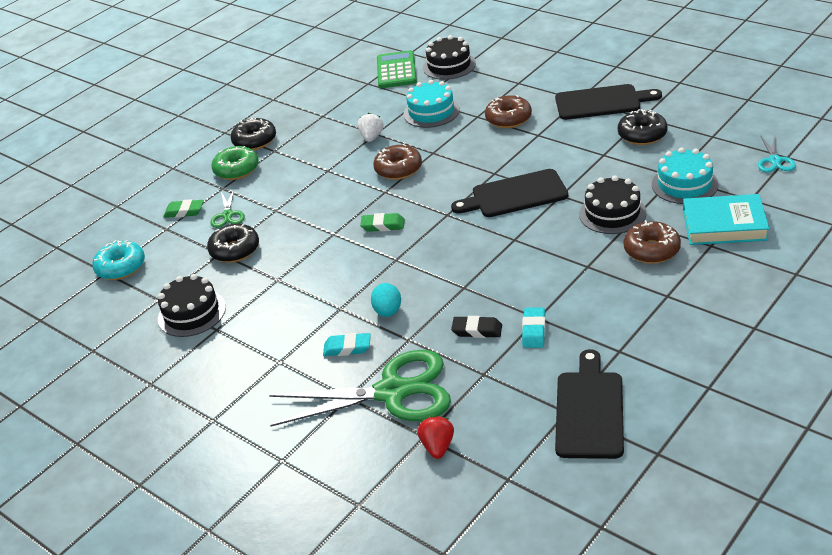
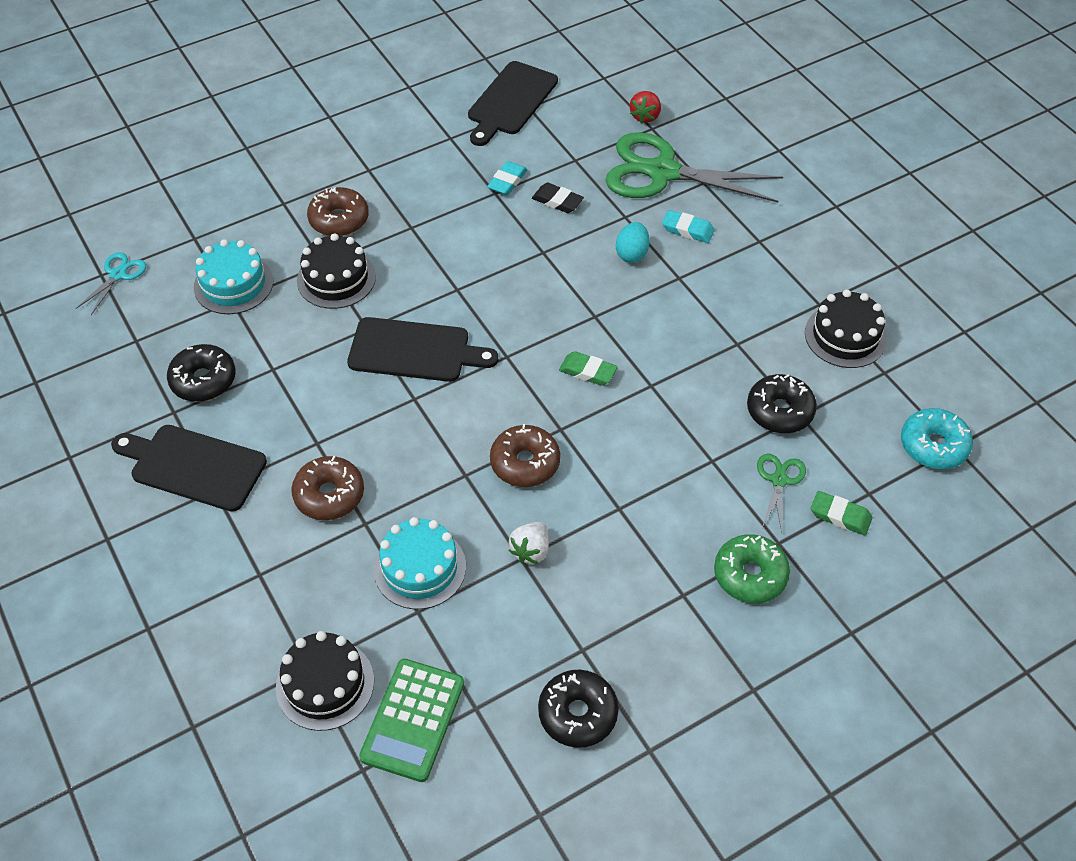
camera: 165 degrees left, 15 degrees up
(255, 141) = (708, 636): black donut -> black donut (578, 713)
(724, 225) = (249, 219): turquoise book -> none

